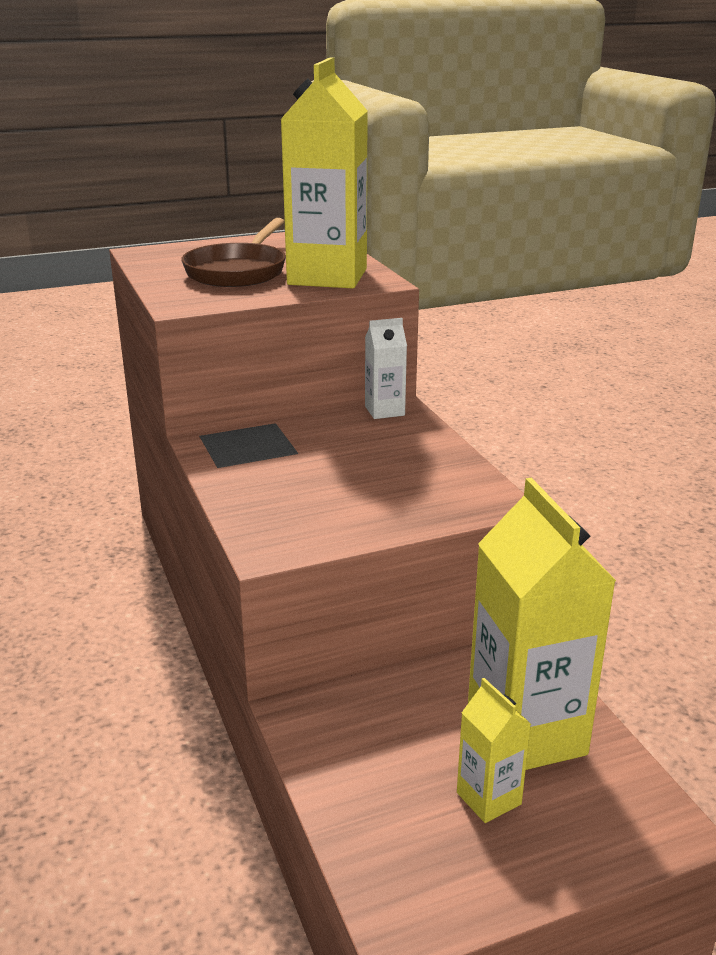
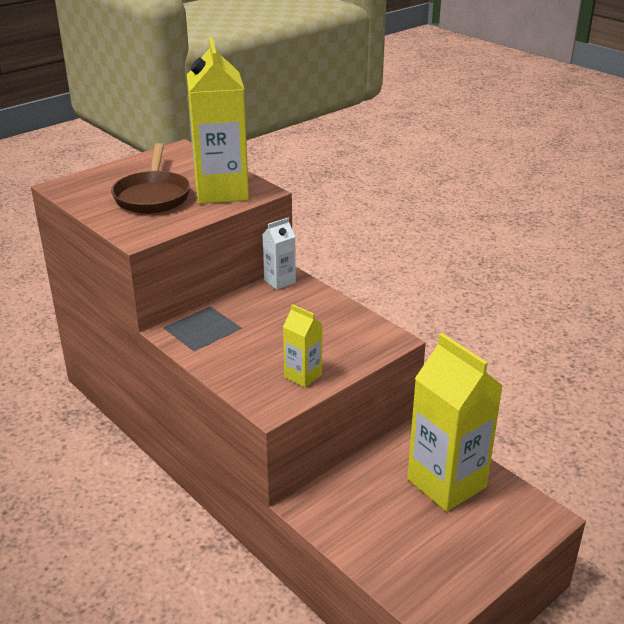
camera: 20 degrees left, 5 degrees up
(488, 798) = (444, 528): yellow carton -> yellow carton (303, 376)

